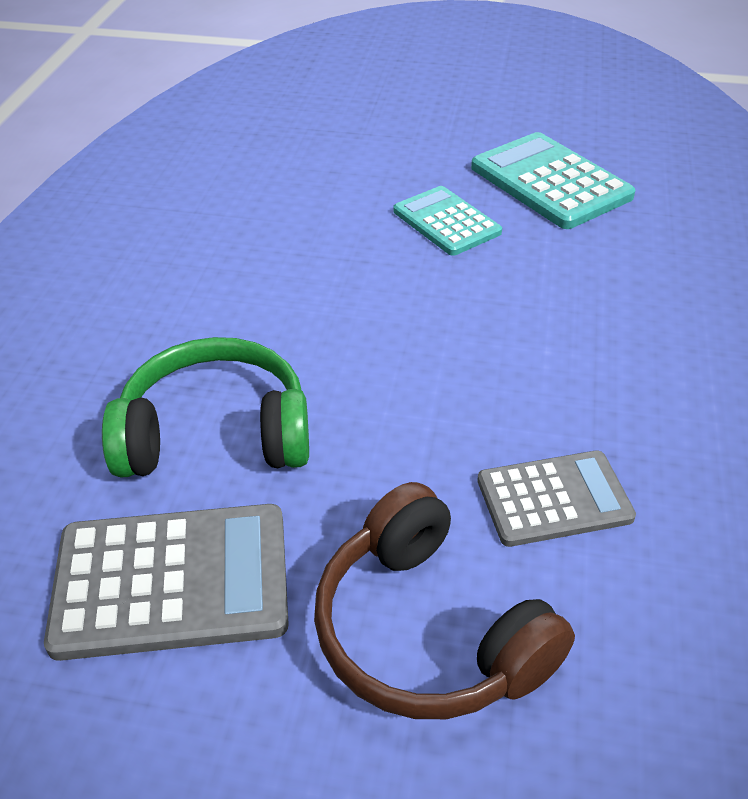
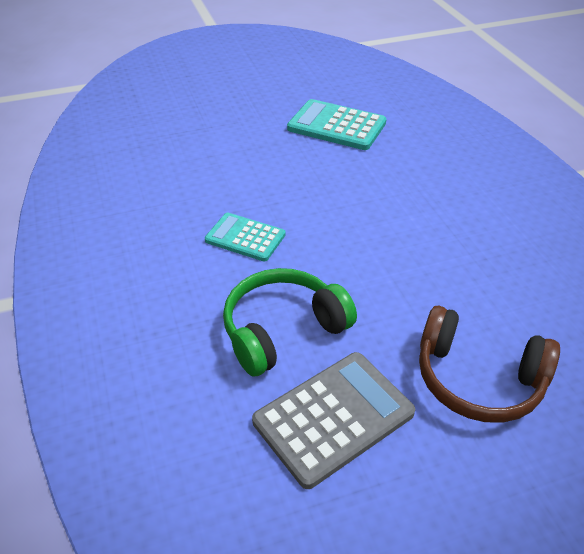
camera: 30 degrees left, 0 degrees up
(446, 222) = (301, 165): turquoise calculator -> turquoise calculator (245, 237)
(554, 499) = (478, 291): grey calculator -> none

